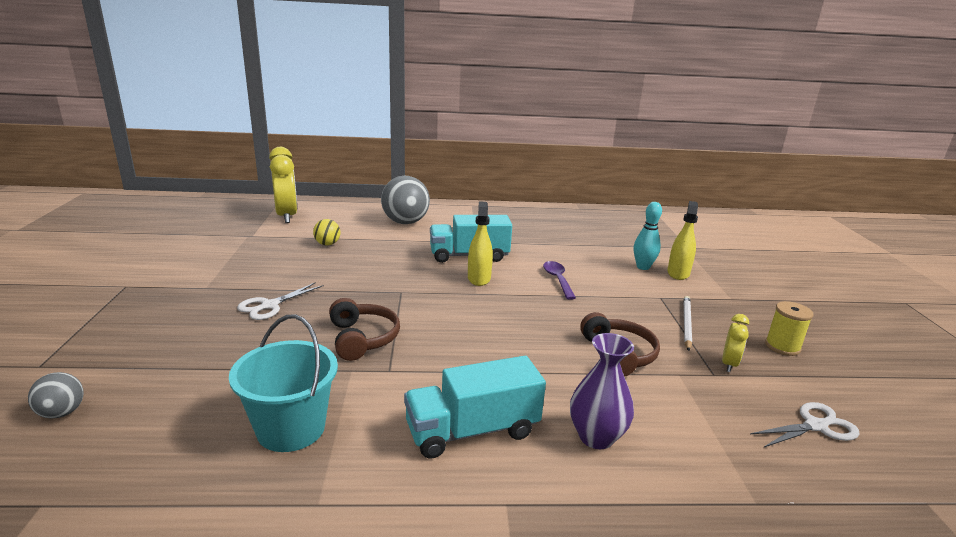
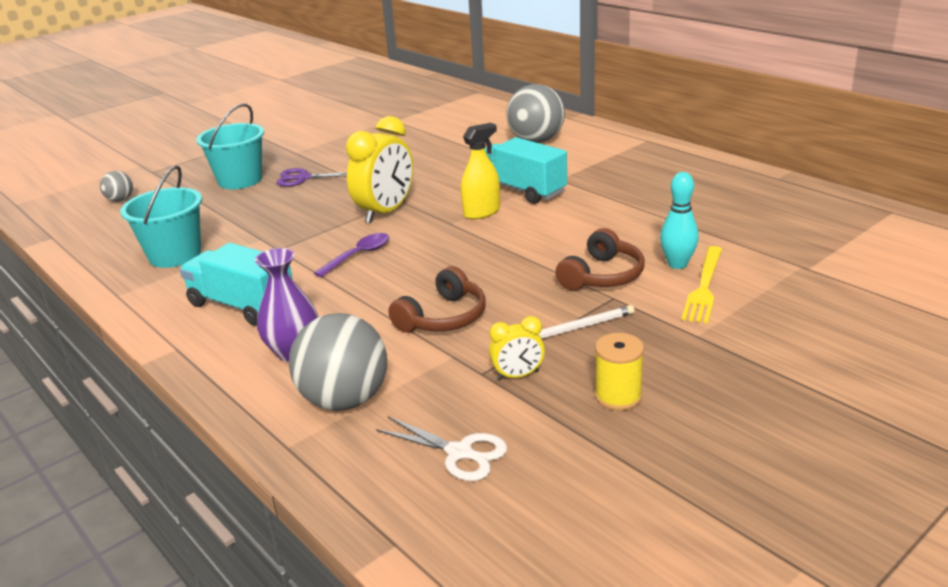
camera: 55 degrees right, 5 degrees up
(198, 331) = (240, 180): none -> turquoise bucket
(270, 305) = (303, 178): white scissors -> purple scissors
(287, 216) = (451, 109): yellow clock -> yellow clock (386, 212)
(327, 244) = (431, 143): yellow ball -> none
(362, 338) = (306, 222): brown headphones -> brown headphones (602, 276)
(558, 280) = (549, 240): purple spoon -> purple spoon (358, 255)
(678, 273) = (704, 286): yellow spray bottle -> yellow fork
(703, 444) = (345, 400): none -> grey ball

